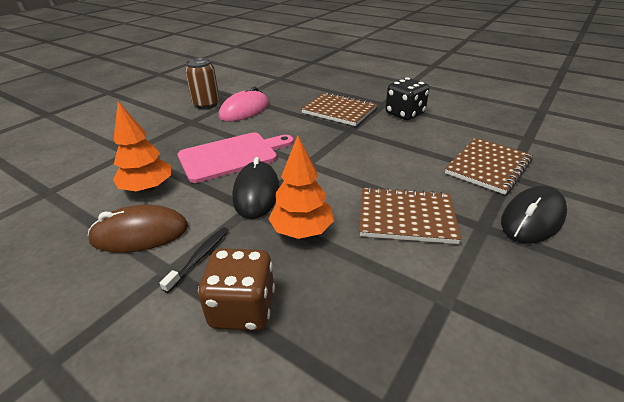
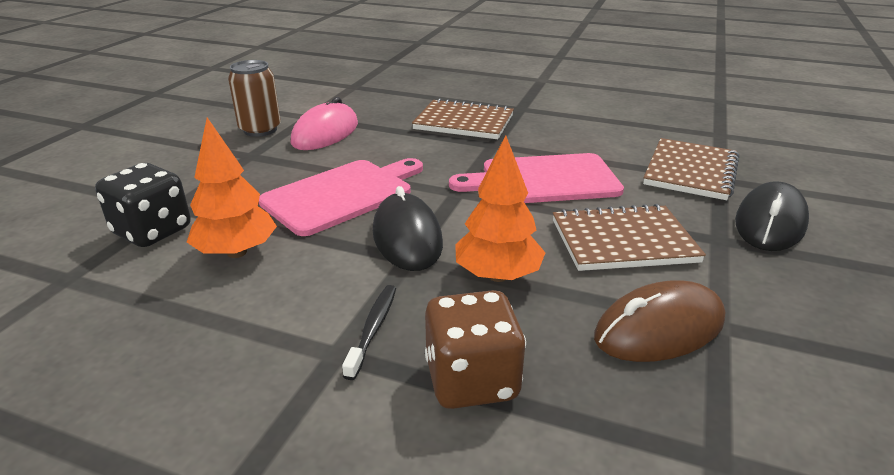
camera: 15 degrees left, 5 degrees down
(140, 234) = (263, 313): brown mouse -> brown mouse (659, 329)
(372, 161) = (543, 180): none -> pink cutting board
(404, 114) = (554, 119): black dice -> black dice (152, 231)

